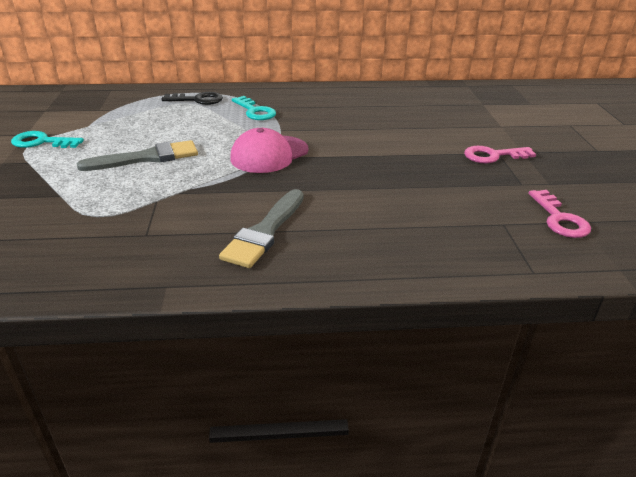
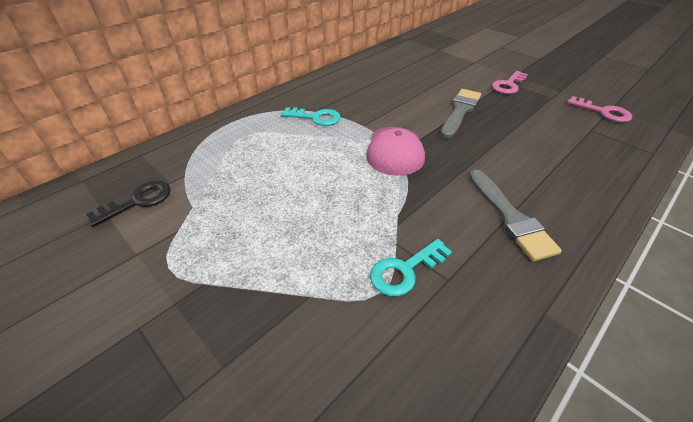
camera: 40 degrees left, 10 degrees up
(41, 142) = (175, 251): turquoise key -> turquoise key (405, 271)
(147, 158) = (312, 207): grey brush -> grey brush (460, 111)
(198, 100) = (249, 128): black key -> black key (138, 201)

